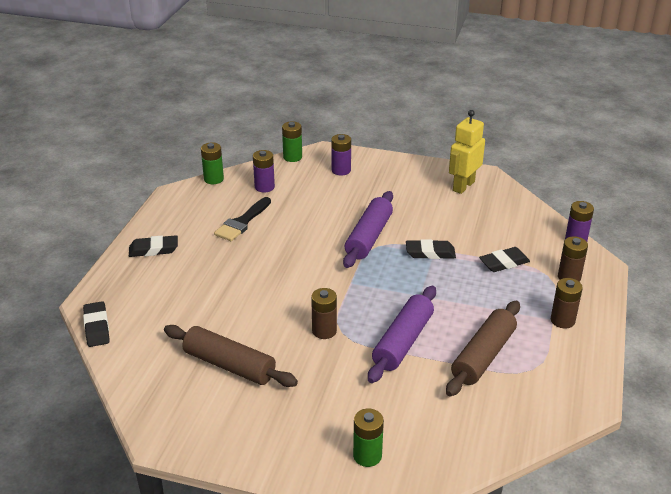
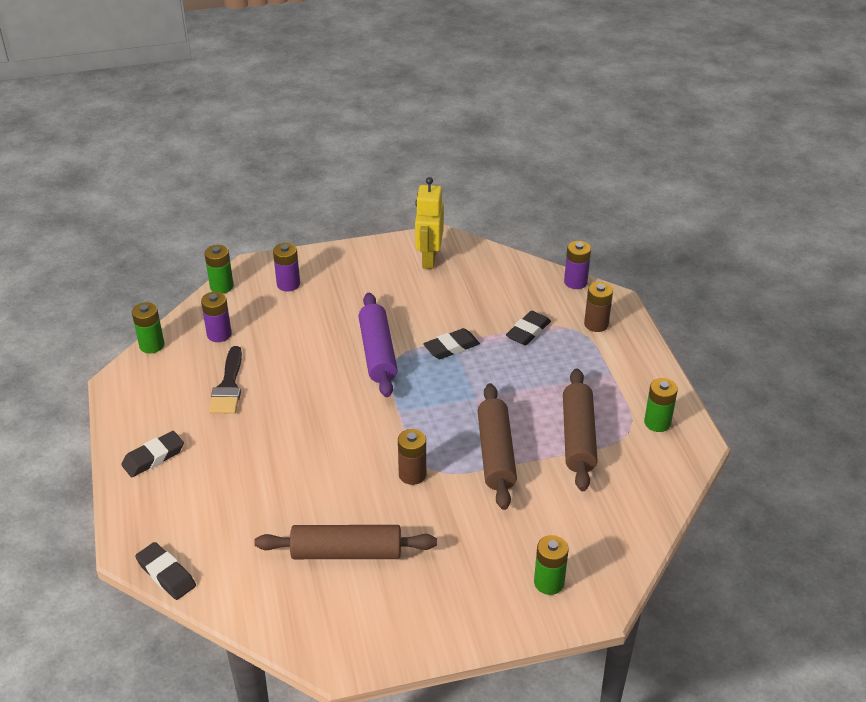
camera: 30 degrees left, 5 degrees up
(403, 342) = (496, 454): purple rolling pin -> brown rolling pin
(562, 320) = (620, 371): brown battery -> none
(565, 372) = (657, 423): none -> green battery

